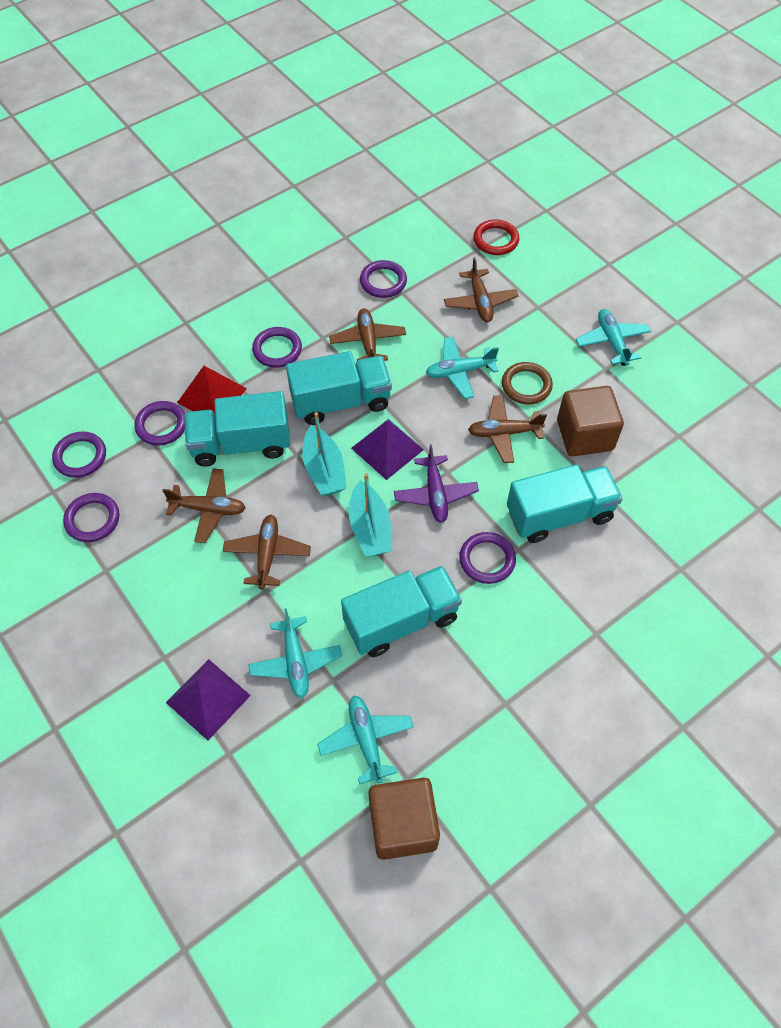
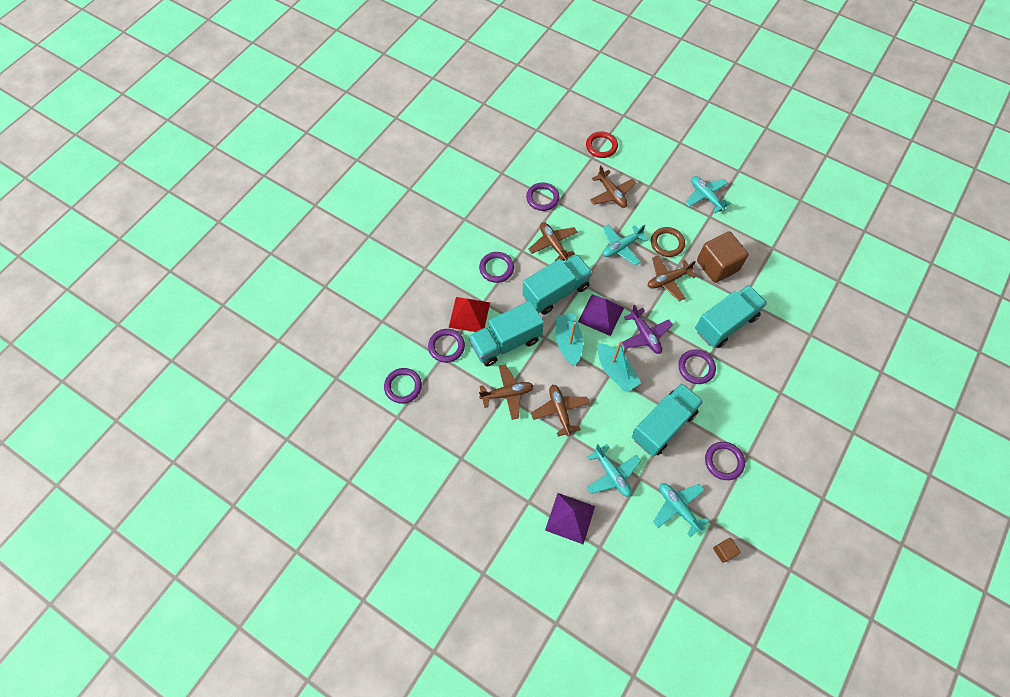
camera: 20 degrees left, 5 degrees up
(92, 519) = (434, 427): purple ring -> purple ring (723, 461)
(324, 470) = (568, 342): turquoise boat -> turquoise boat turned 150 degrees counterclockwise
(403, 825) = (724, 551): brown cube -> brown cube, size x0.45

